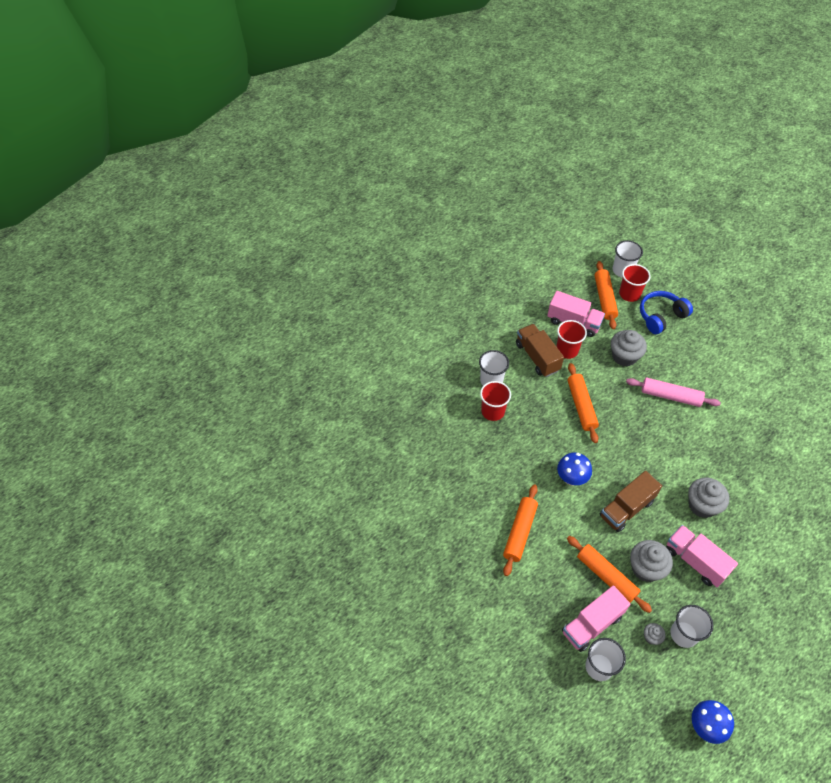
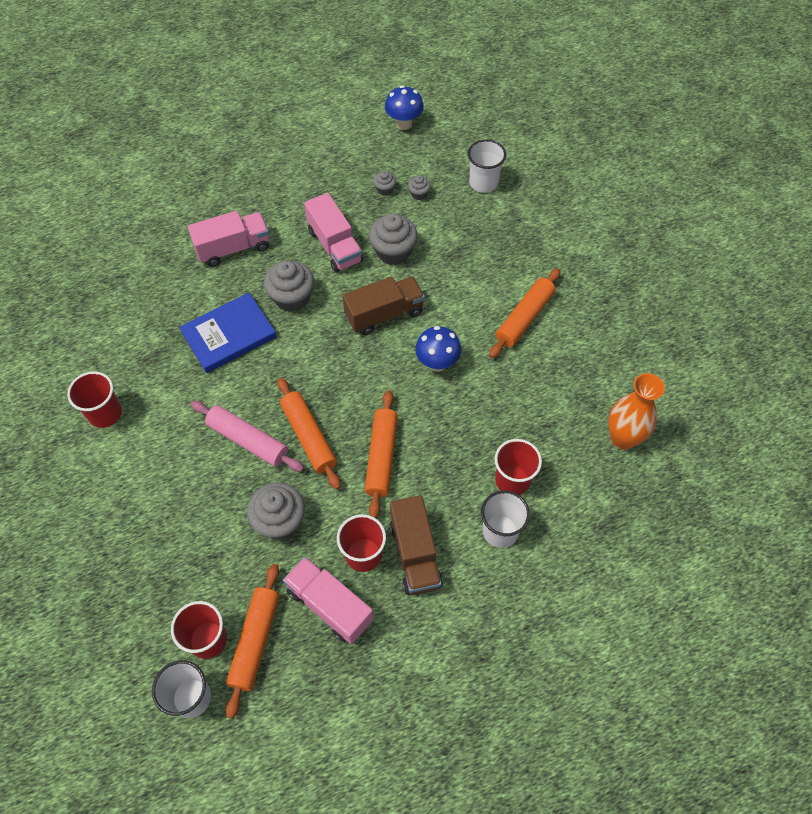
camera: 165 degrees left, 5 degrees up
(426, 455) = (622, 438): none -> orange vase
(592, 624) = (475, 216): pink truck -> pink truck (233, 248)
(606, 576) = (441, 253): orange rolling pin -> orange rolling pin (309, 437)
(661, 316) = (182, 579): blue headphones -> none
(683, 634) = (385, 189): white cup -> grey cupcake
(728, 464) = (229, 335): none -> blue book
(771, 391) = (105, 413): none -> red cup

